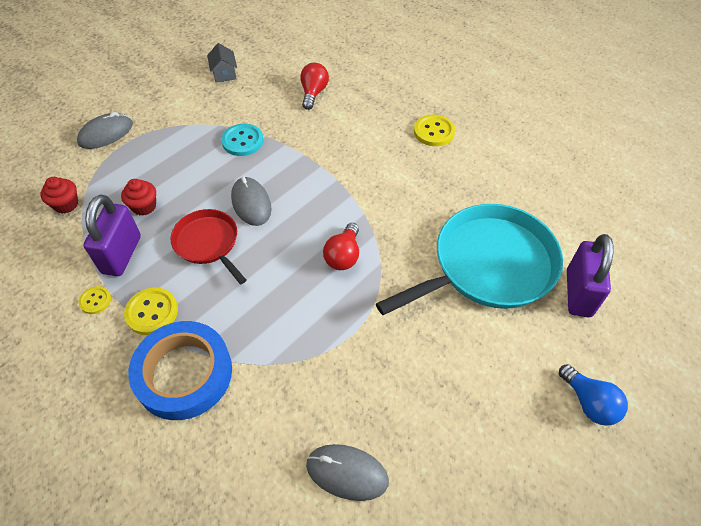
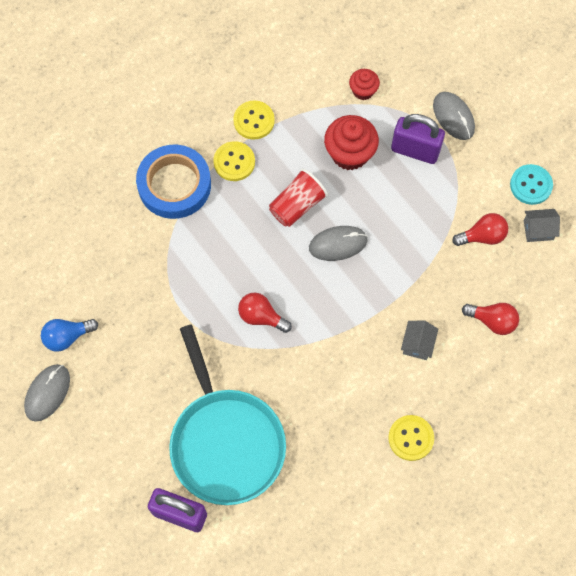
camera: 100 degrees right, 15 degrees up
(95, 301) = (254, 121): yellow button -> yellow button, size x1.67
(122, 254) = (297, 138): purple padlock -> purple padlock (415, 150)
(144, 206) = (349, 153): red cupcake -> red cupcake, size x1.73
(208, 243) = (297, 205): red pan -> red cup
(233, 105) = (482, 236): none -> red light bulb
(242, 141) = (424, 242): turquoise button -> turquoise button (531, 185)
(345, 136) = (417, 344): none -> grey house
(347, 473) = (73, 289): grey mouse -> grey mouse (47, 393)
(589, 403) = (80, 480): blue light bulb -> blue light bulb (67, 337)

